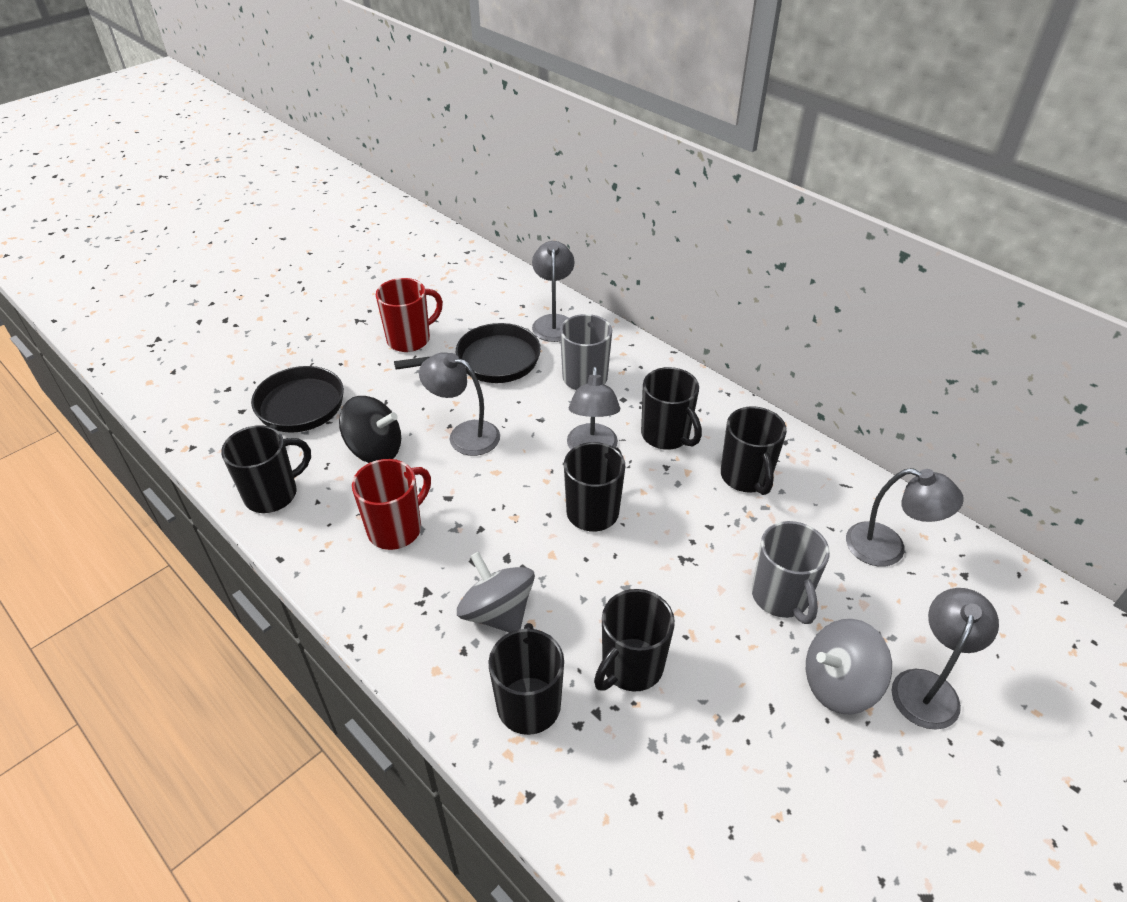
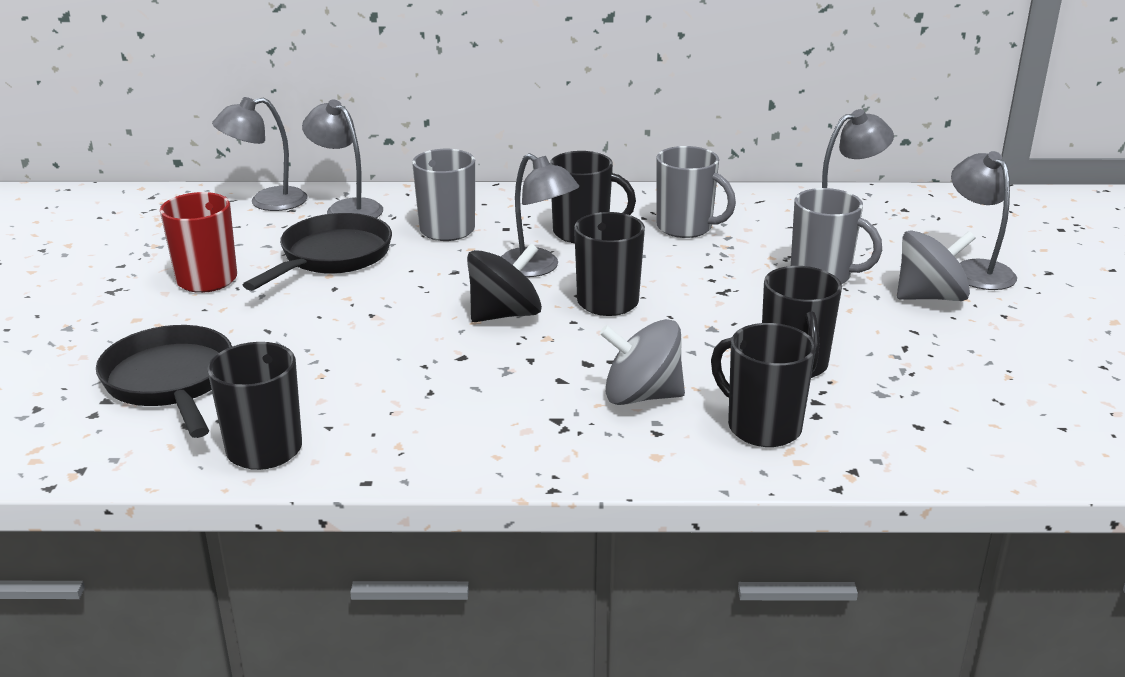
camera: 45 degrees left, 15 degrees down
(375, 450) = (323, 364): black spinning top -> black spinning top (505, 314)
(396, 529) = (450, 400): red mug -> none
(464, 435) = (399, 313): grey lamp -> grey lamp (267, 202)
(746, 477) = (686, 228): black mug -> grey mug
(839, 684) = (930, 297): grey spinning top -> grey spinning top turned 135 degrees counterclockwise

